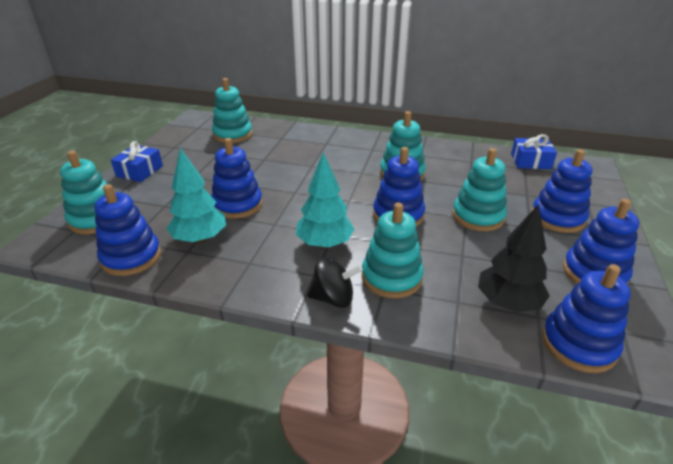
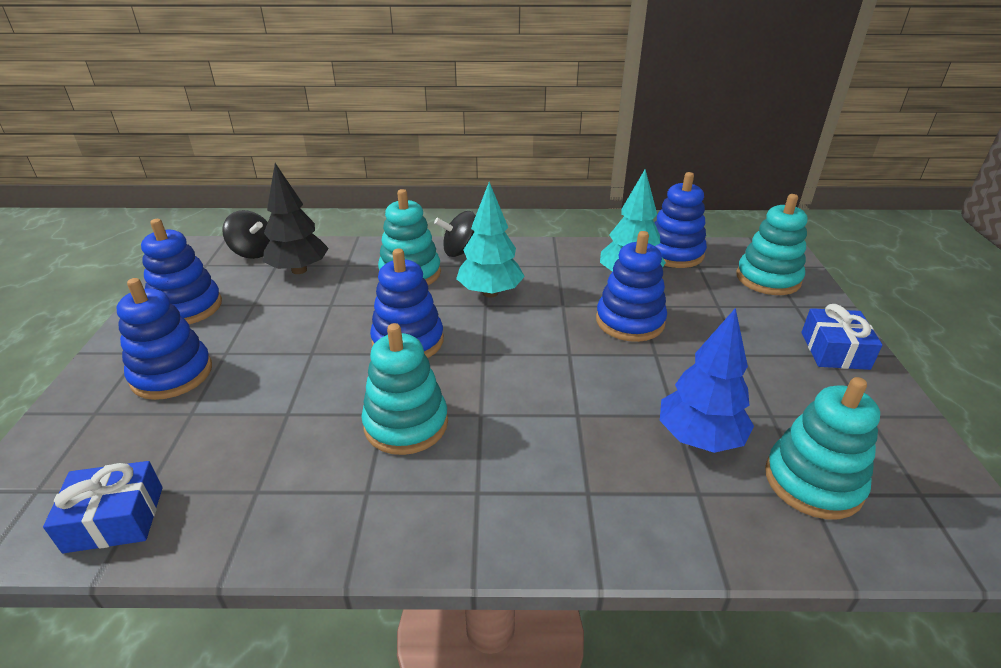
camera: 165 degrees right, 0 degrees up
(262, 151) = (699, 438): none -> blue tree
(478, 216) = (293, 357): turquoise stacking toy -> none
(578, 344) = (253, 252): blue stacking toy -> black spinning top

